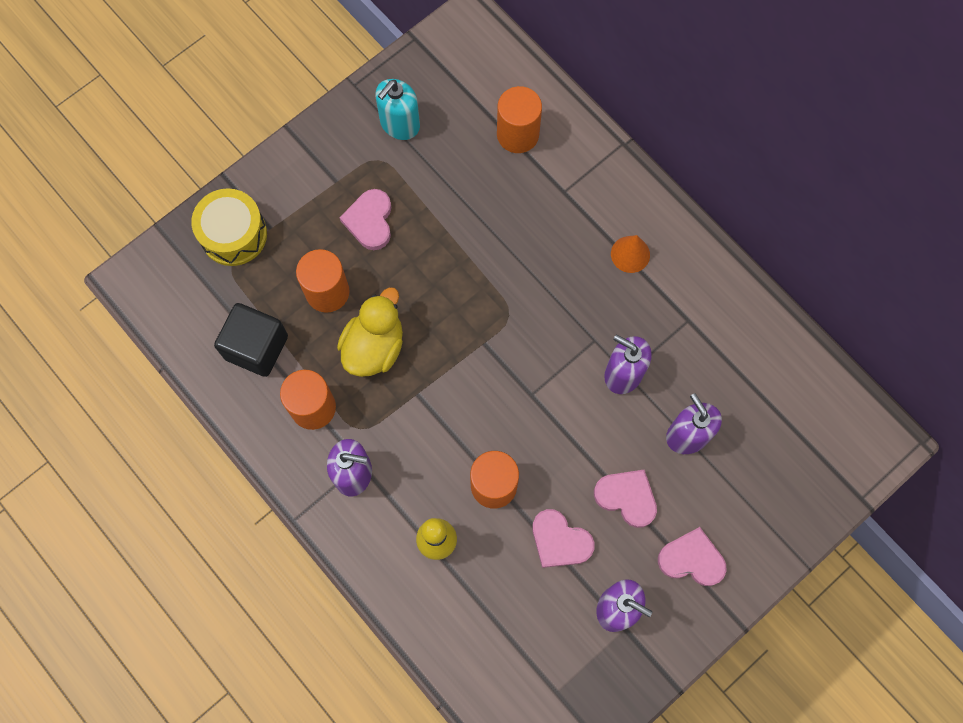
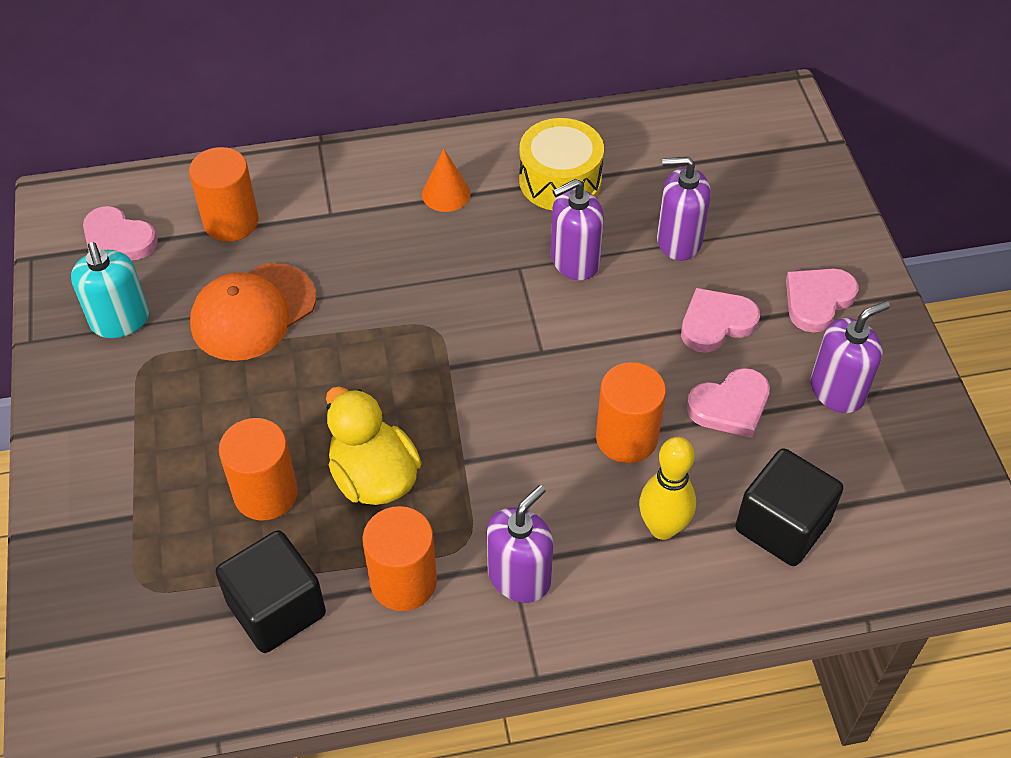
camera: 60 degrees left, 20 degrees down
(233, 234) = (104, 562): yellow drum -> yellow drum (560, 180)
(370, 221) = (213, 406): pink heart -> pink heart (117, 240)
(454, 197) = (253, 312): none -> orange cap
(482, 619) = (782, 525): none -> black cube

